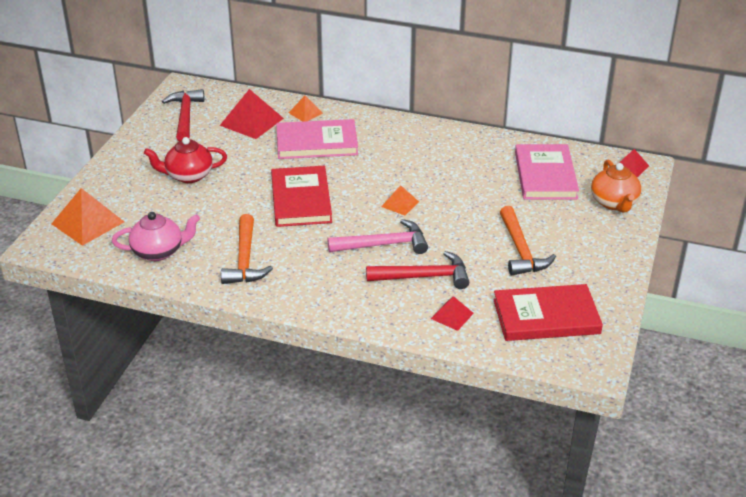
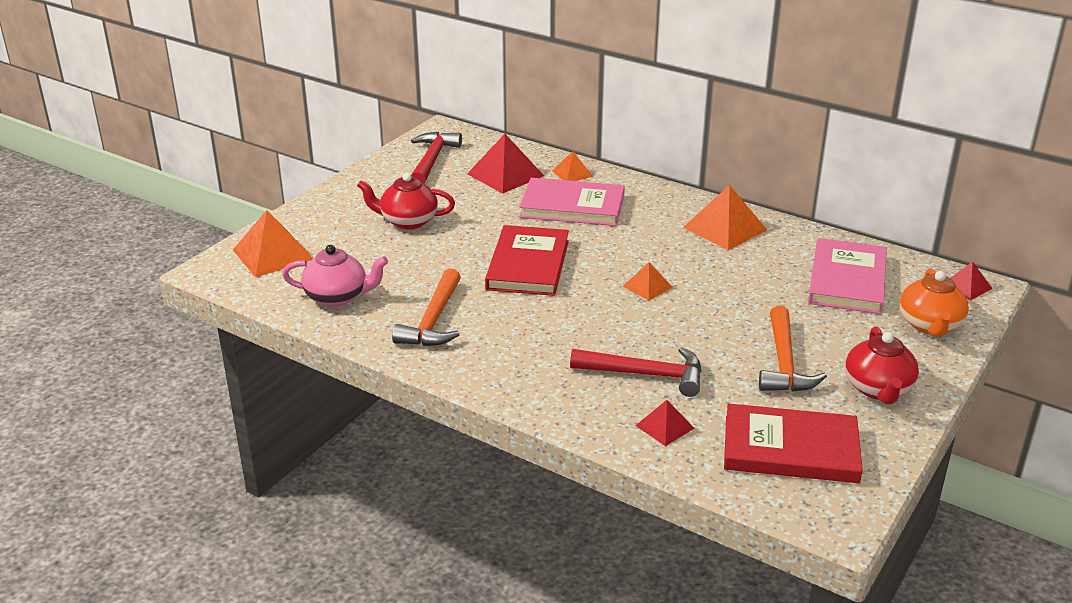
camera: 15 degrees right, 5 degrees down
(383, 245) = (609, 330): pink hammer -> none
(442, 145) = (725, 228): none -> orange pyramid
(592, 259) = (878, 389): none -> red teapot

